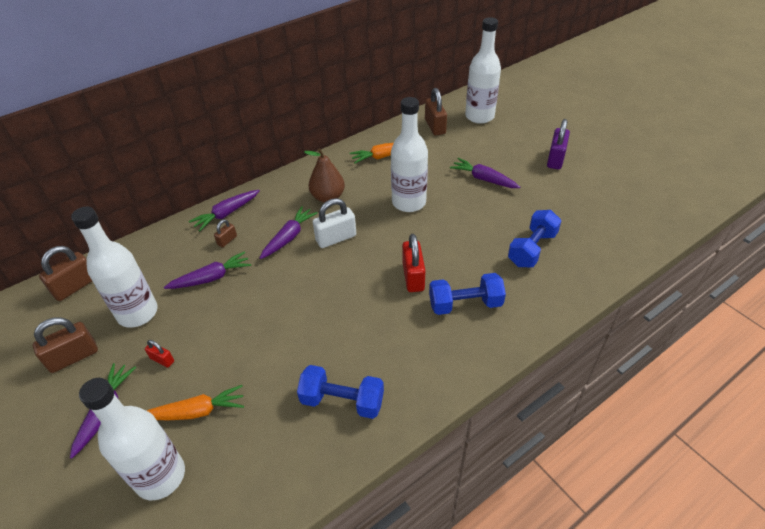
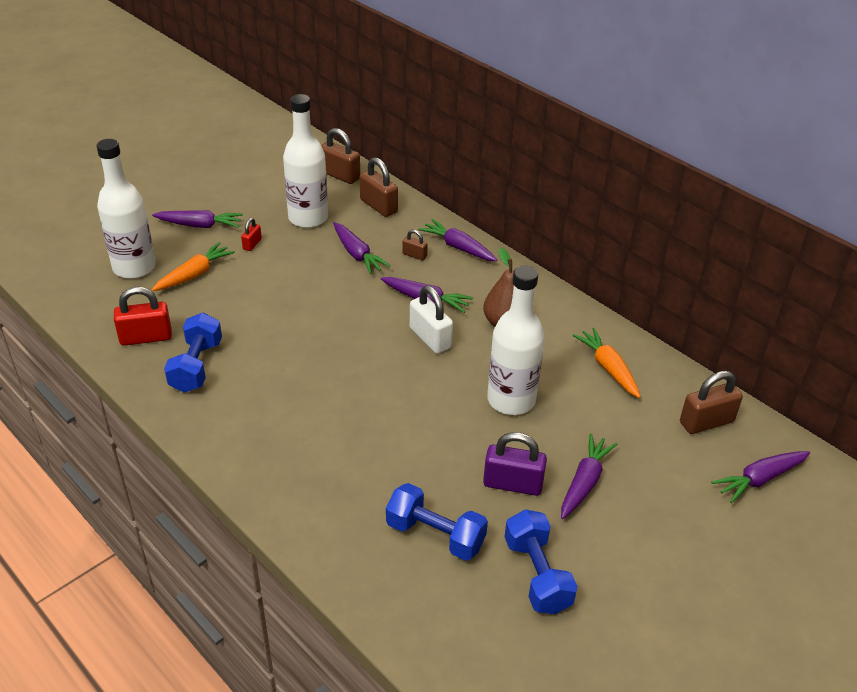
camera: 80 degrees right, 5 degrees down
(73, 357) = (257, 195): brown padlock -> brown padlock (378, 206)
(196, 412) = (194, 275): orange carrot -> orange carrot turned 120 degrees counterclockwise
(413, 277) = (370, 411): red padlock -> red padlock (146, 337)
(465, 304) = (327, 461): blue dumbbell -> blue dumbbell (537, 575)
(479, 116) = (760, 479): white bottle -> purple carrot
(555, 159) = (667, 582): purple padlock -> purple padlock (513, 484)

